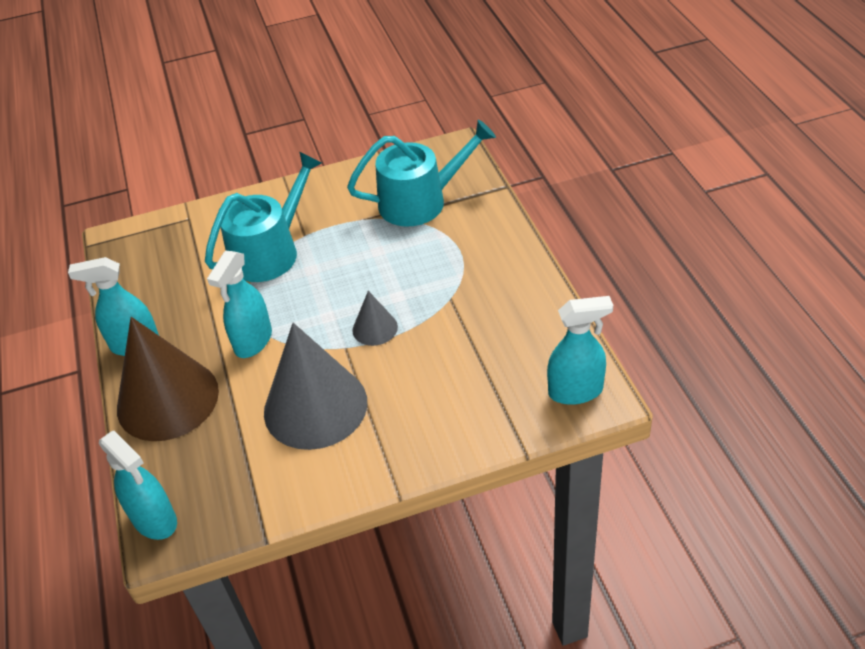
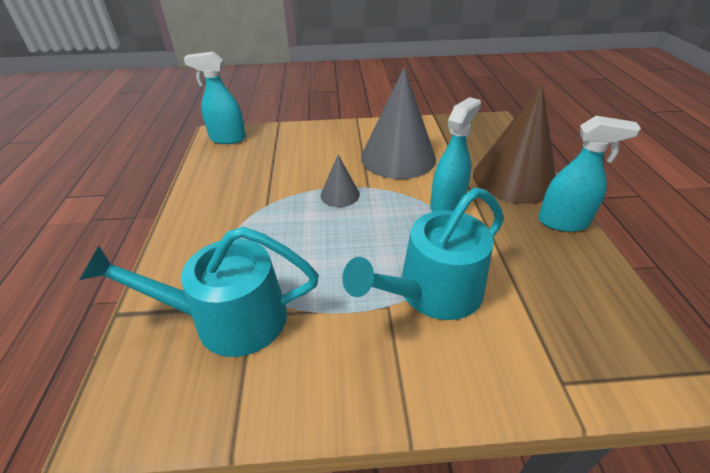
camera: 170 degrees left, 5 degrees down
(155, 520) = (501, 127): turquoise spray bottle -> none

